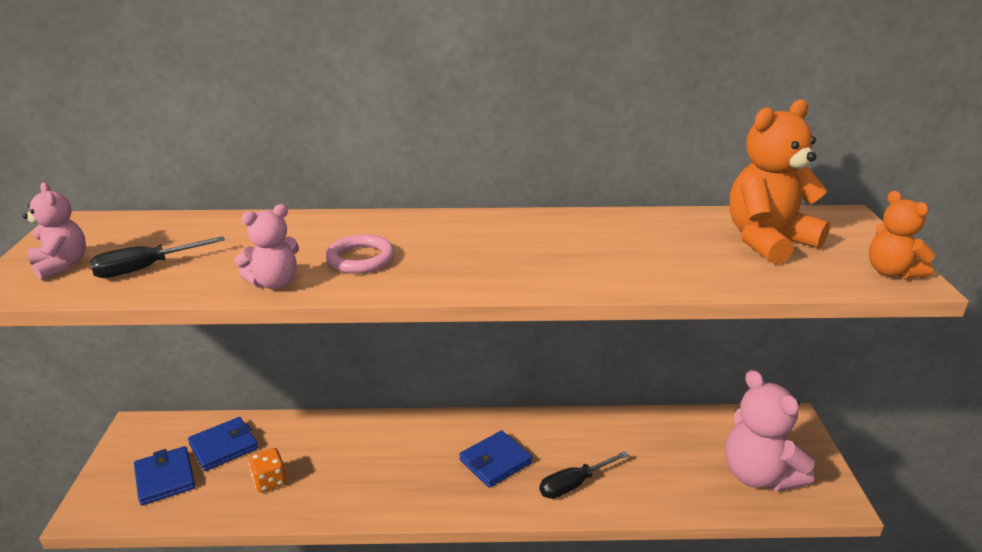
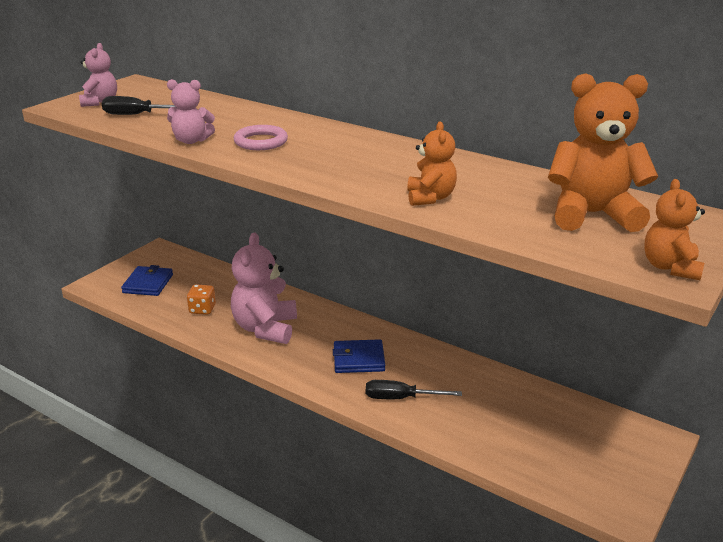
camera: 35 degrees right, 0 degrees up
(224, 446) = (196, 279): blue wallet -> none
(625, 270) = (430, 198): none -> orange teddy bear
(758, 475) = (568, 461): pink teddy bear -> pink teddy bear (265, 328)

